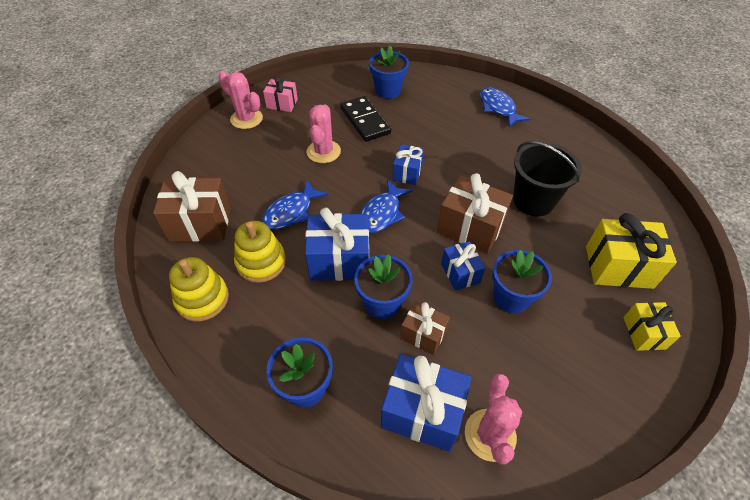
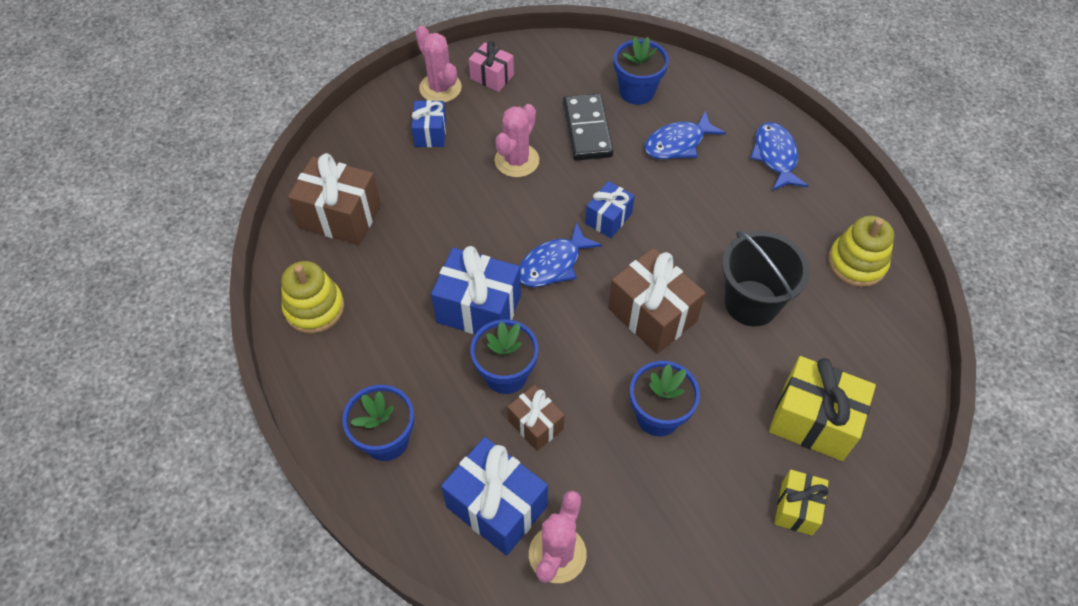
camera: 20 degrees right, 5 degrees up
(261, 262) = (391, 284): yellow stacking toy -> yellow stacking toy (856, 263)
(291, 212) = (447, 231): blue fish -> blue fish (678, 143)
(460, 273) = (612, 367): blue gift -> blue gift (430, 133)

